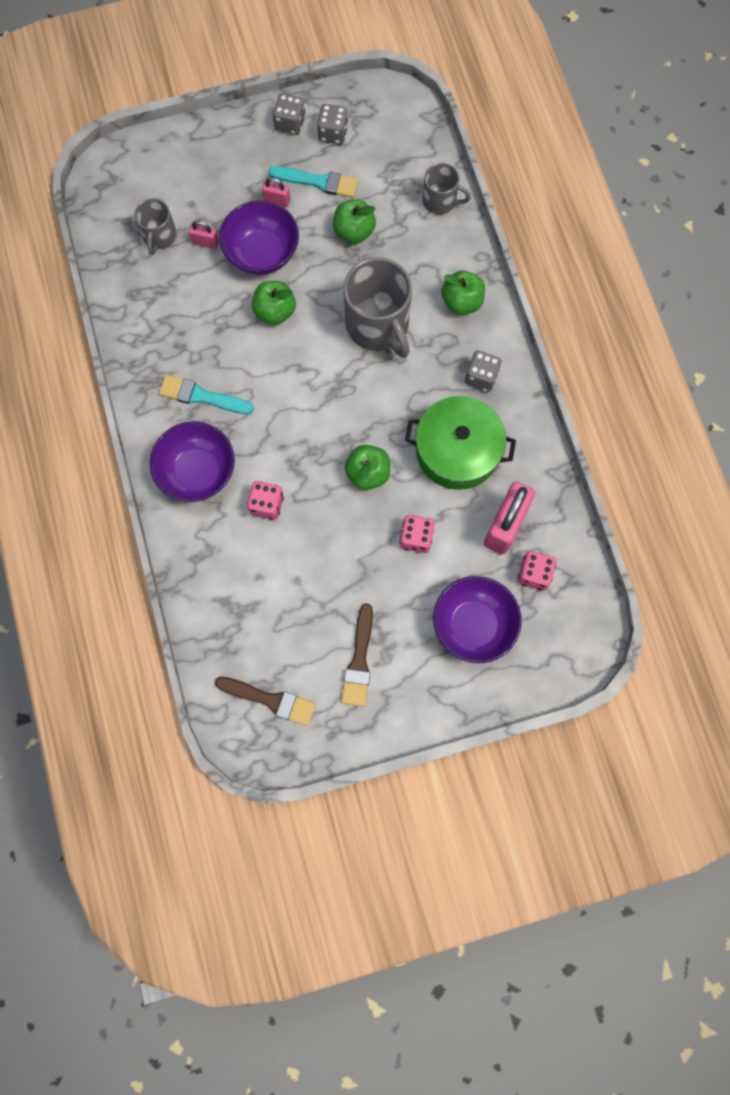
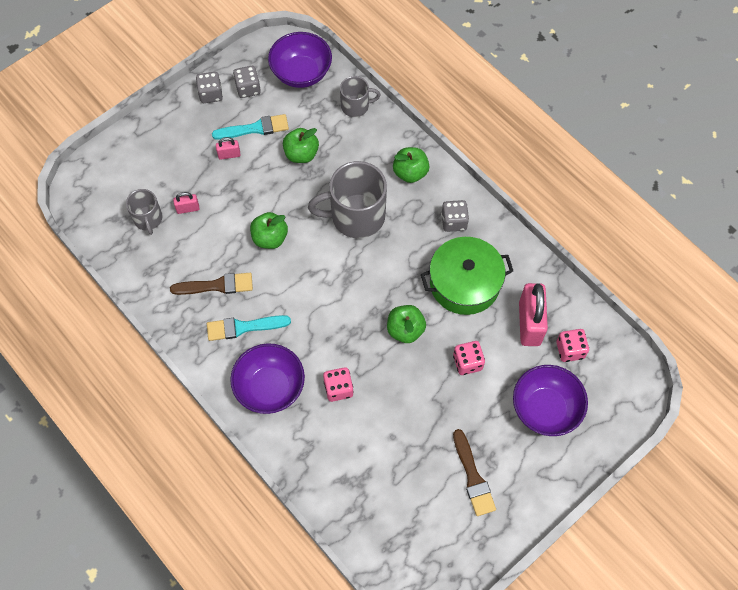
camera: 25 degrees left, 10 degrees down
(262, 253) = (237, 198): purple bowl -> purple bowl (301, 73)
(270, 700) = (419, 541): brown brush -> brown brush (217, 285)
(378, 326) = (356, 216): grey mug -> grey mug turned 135 degrees clockwise

